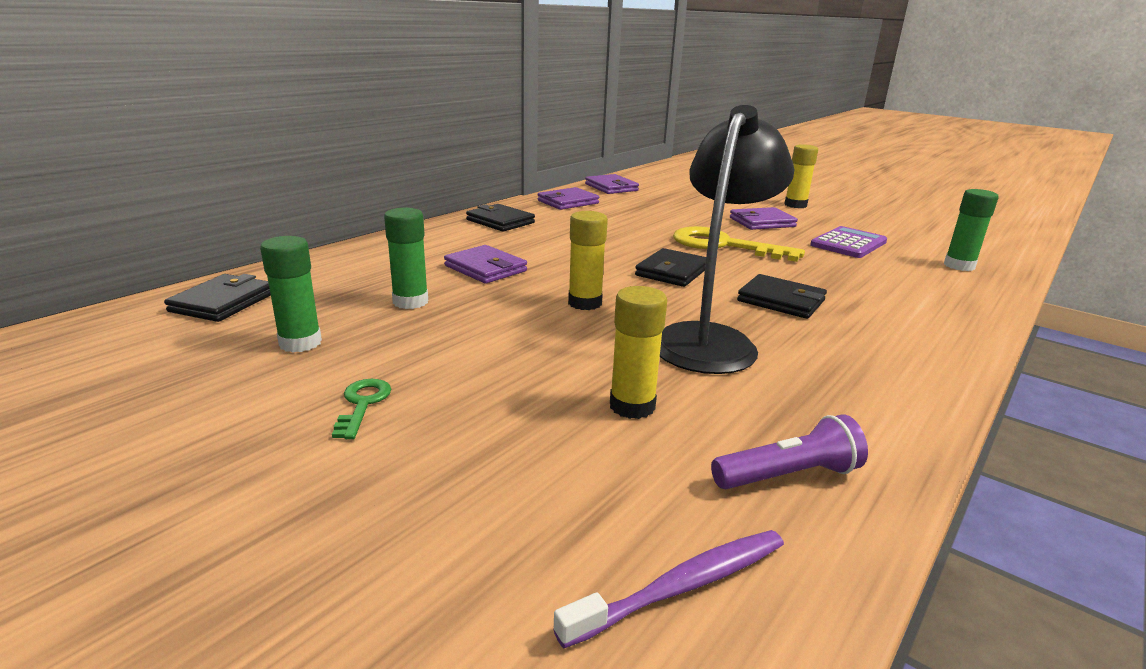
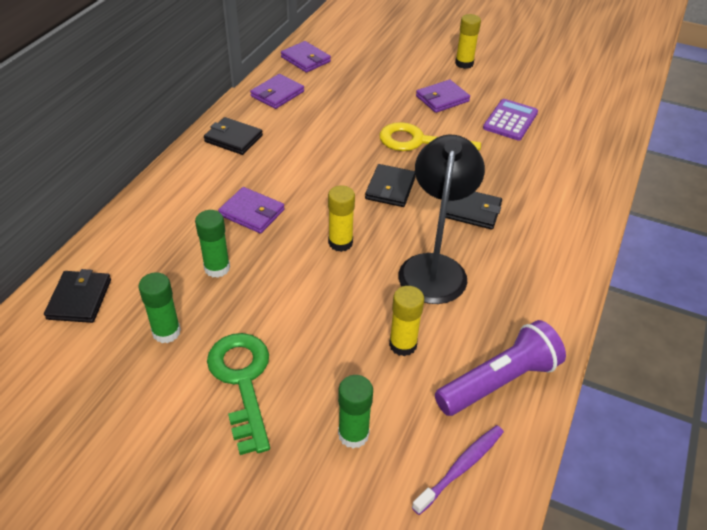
camera: 15 degrees left, 20 degrees up
(362, 404) = (242, 381): green key -> green key, size x2.14
(788, 475) = (499, 381): purple flashlight -> purple flashlight, size x1.63
(959, 266) = (588, 138): green glue stick -> green glue stick (353, 434)

